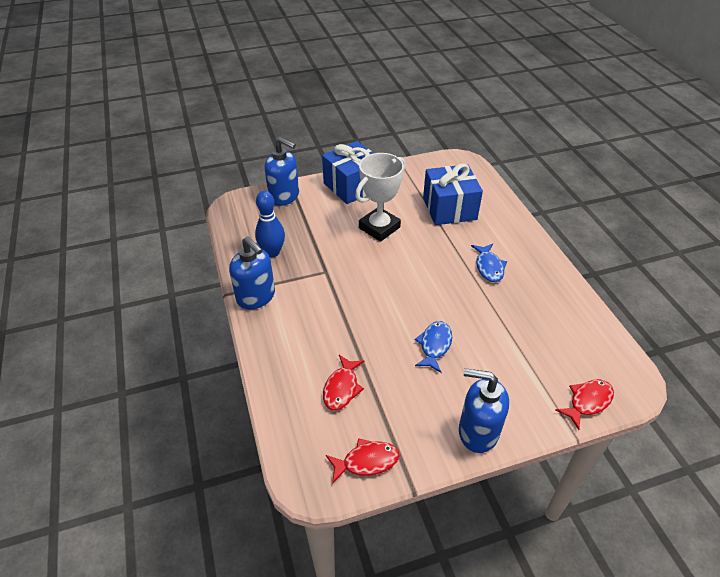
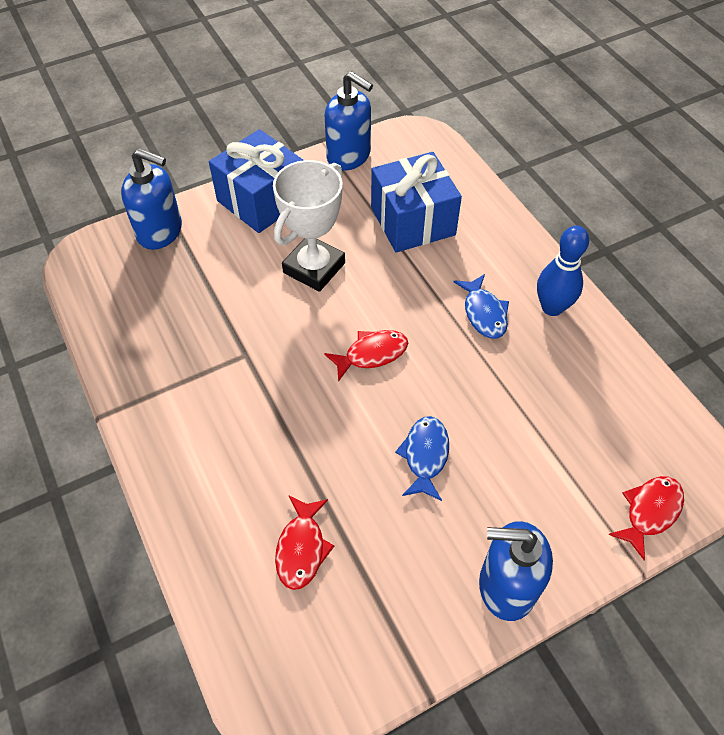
camera: 10 degrees left, 10 degrees up
(256, 297) = (147, 414): blue soap dispenser -> blue soap dispenser (349, 156)
(272, 252) = (158, 333): blue bowling pin -> blue bowling pin (552, 307)
(366, 461) = (356, 662): red fish -> red fish (371, 354)

